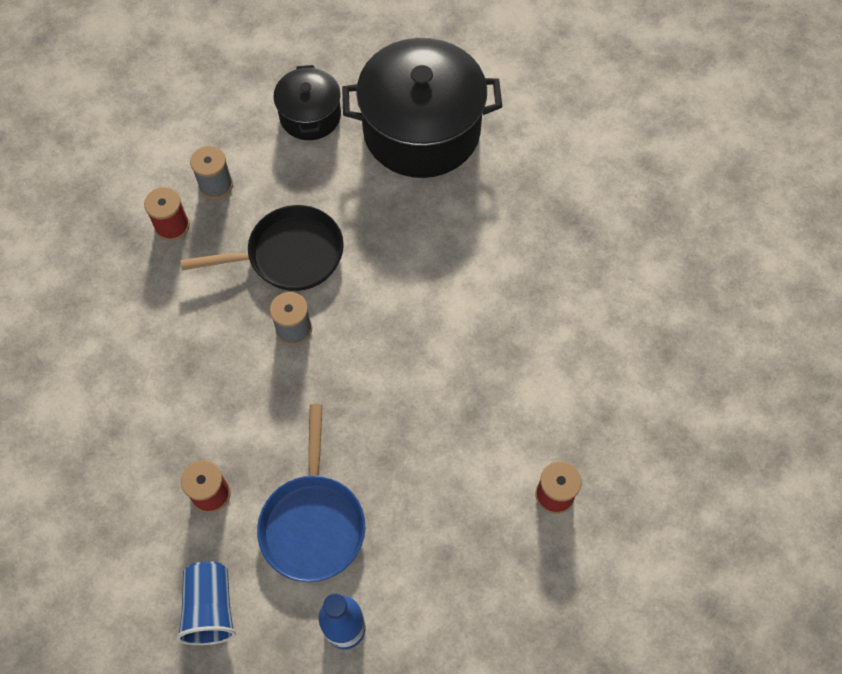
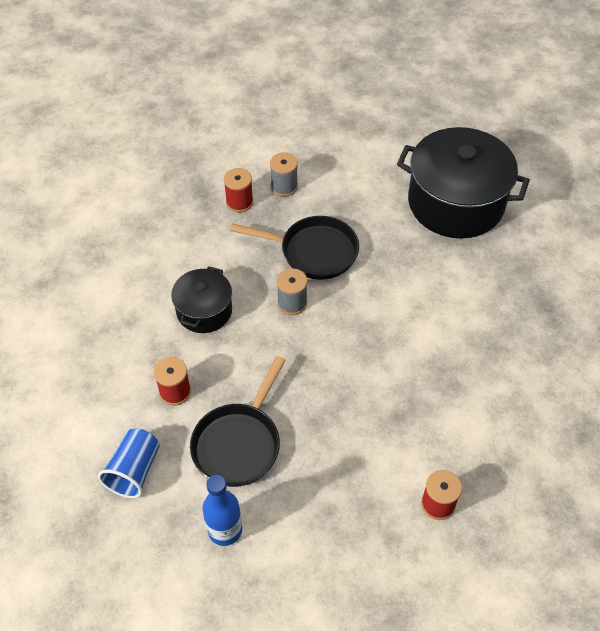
camera: 25 degrees right, 10 degrees down
(310, 116) = (375, 164): black pot -> black pot (204, 311)
(313, 522) = (239, 443): blue pan -> black pan

